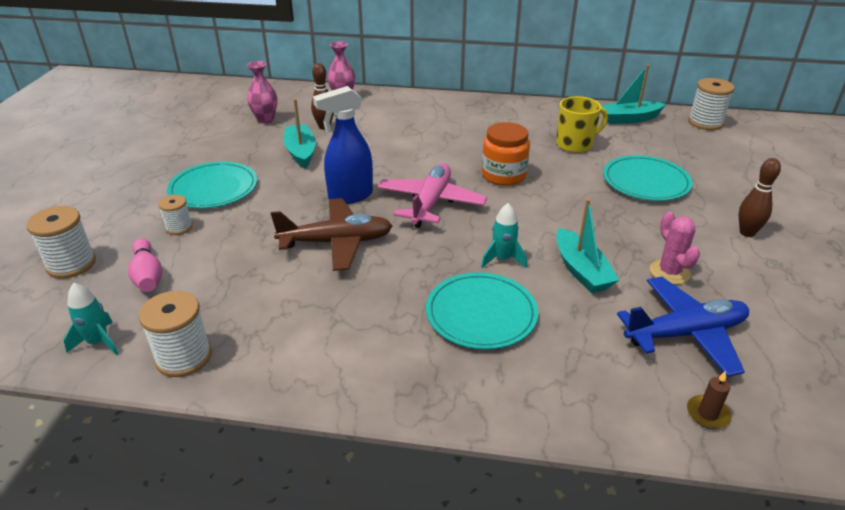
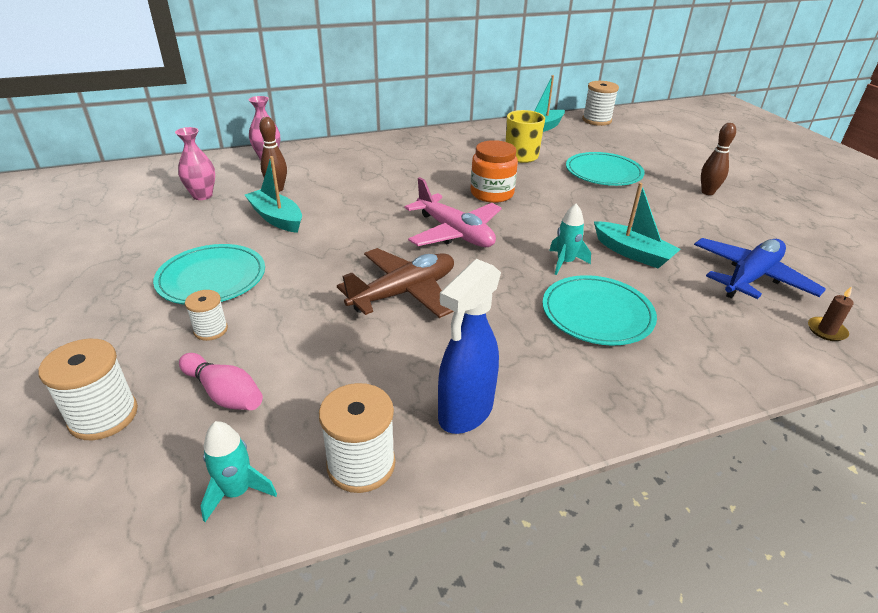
camera: 30 degrees left, 0 degrees up
(350, 196) = (371, 246): blue spray bottle -> blue spray bottle (465, 413)
(430, 203) = (454, 233): pink plane -> pink plane turned 150 degrees clockwise
(669, 272) = (692, 235): pink cactus -> none

